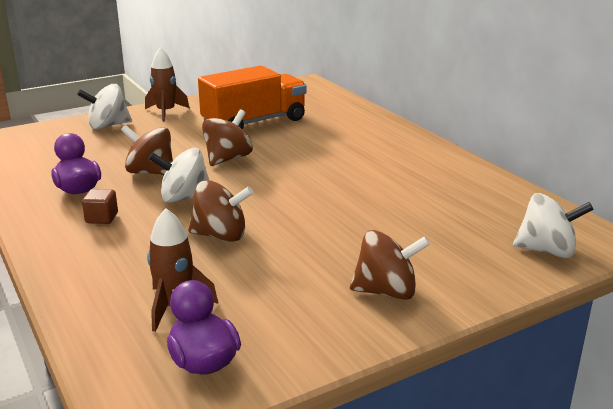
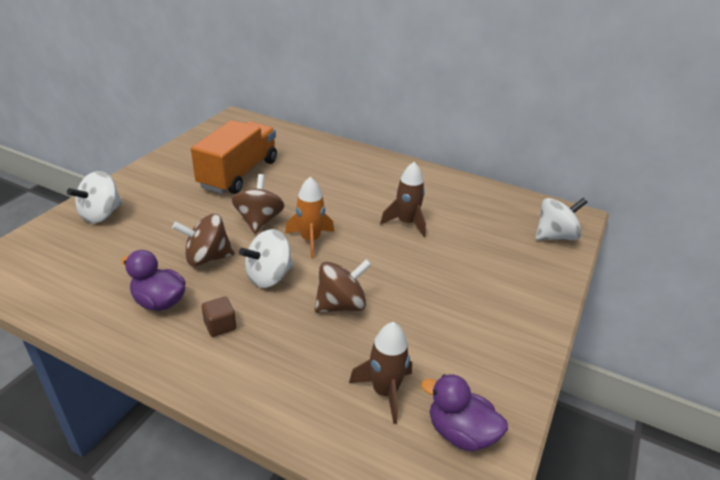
camera: 35 degrees left, 10 degrees up
(166, 112) = (143, 183): brown rocket -> brown rocket (406, 223)
(256, 183) = (310, 240): none -> orange rocket
(386, 291) = (505, 310): brown spinning top -> none

